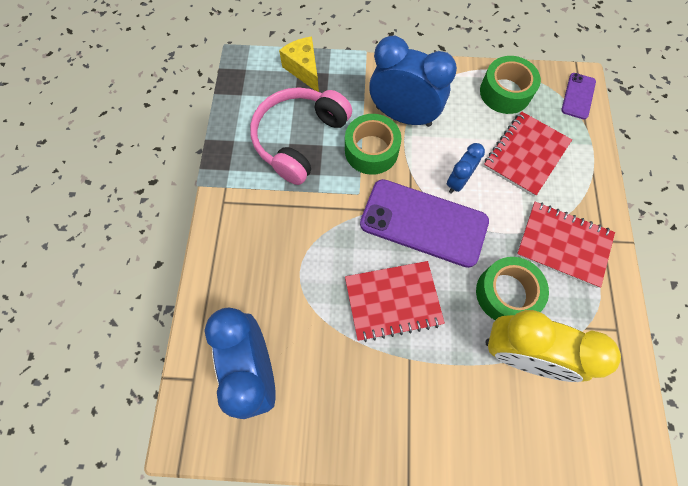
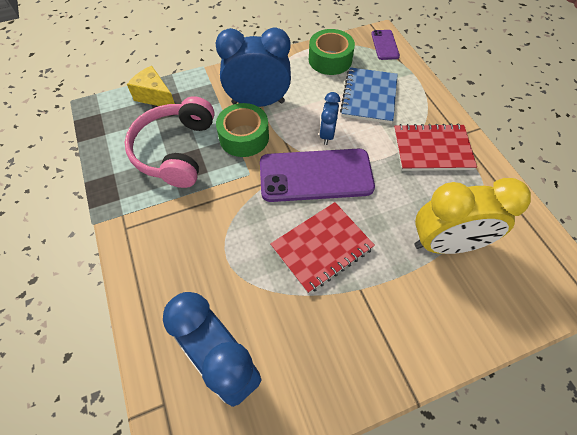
camera: 25 degrees left, 10 degrees down
(506, 293) = (410, 202): green tape -> none
(525, 155) = (369, 97): red notebook -> blue notebook

